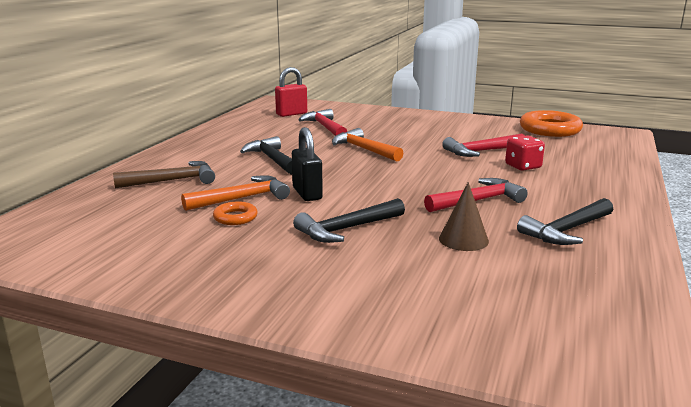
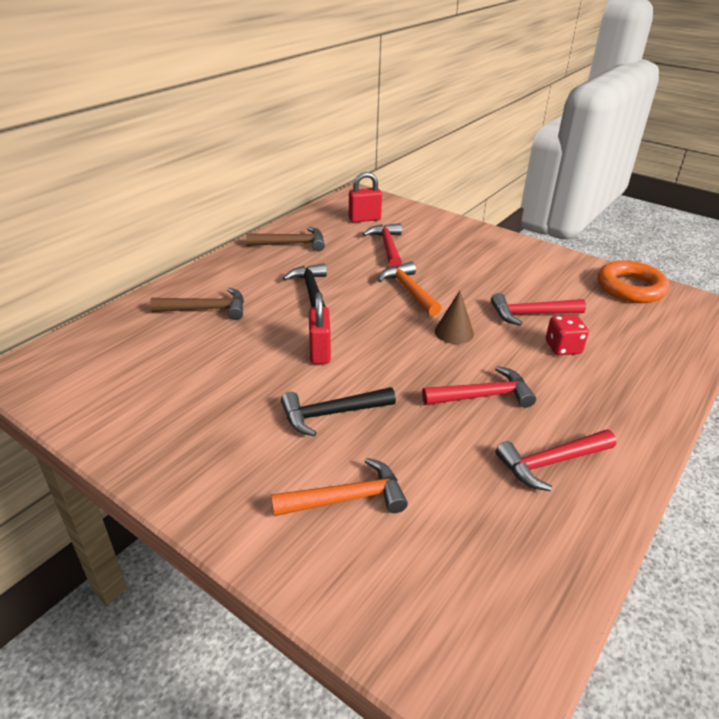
camera: 15 degrees right, 15 degrees up
(231, 134) = (291, 244): none -> brown hammer
(235, 217) = (238, 375): orange ring -> none
(242, 198) = (256, 348): orange hammer -> orange hammer (347, 499)
(307, 193) = (320, 352): black padlock -> red padlock
(463, 240) = (436, 454): brown cone -> brown cone (454, 332)
(566, 230) = (551, 462): black hammer -> red hammer

